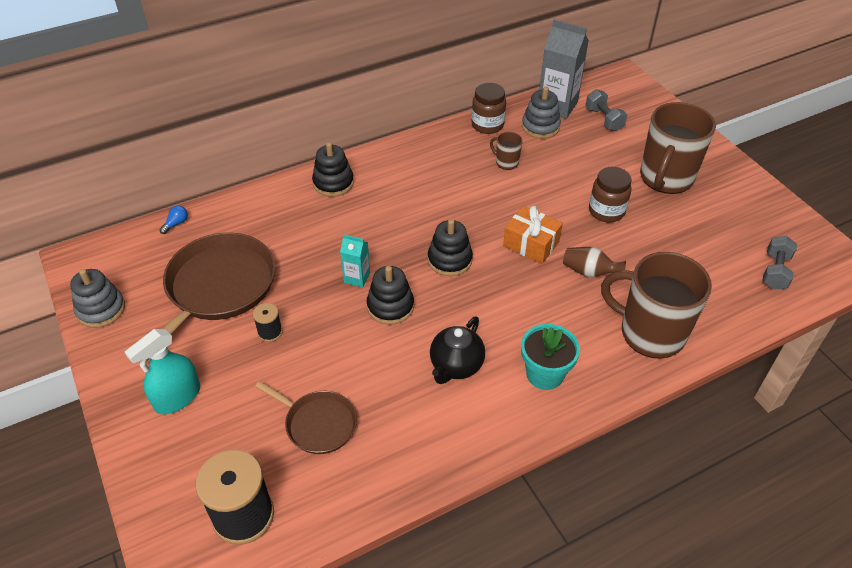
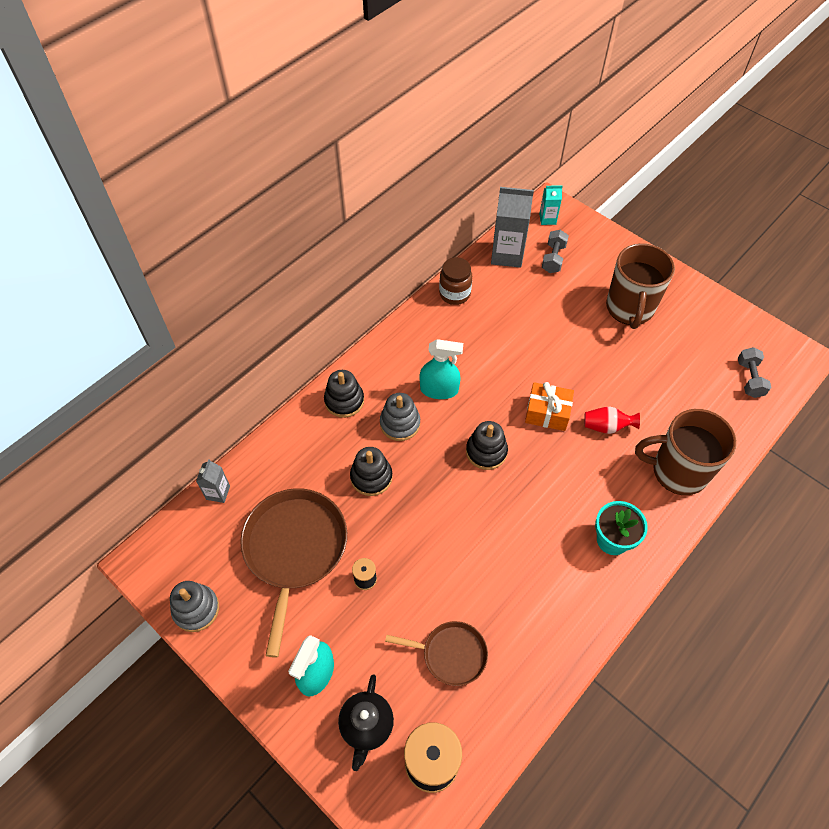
camera: 20 degrees left, 10 degrees up
(176, 224) = (218, 492): blue light bulb -> grey carton
(357, 278) = (414, 497): turquoise carton -> turquoise carton (547, 219)
(390, 306) = (457, 517): black stacking toy -> black stacking toy (371, 477)
(430, 197) = (439, 389): none -> turquoise spray bottle
(456, 366) = (538, 557): black teapot -> black teapot (366, 726)
(506, 162) = (489, 331): brown mug -> none
(540, 127) = (502, 282): grey stacking toy -> grey stacking toy (400, 423)
(589, 272) = (606, 426): brown vase -> red vase
(604, 119) = (553, 258): grey dumbbell -> grey dumbbell turned 60 degrees clockwise
(606, 211) = (595, 359): brown jar -> none

